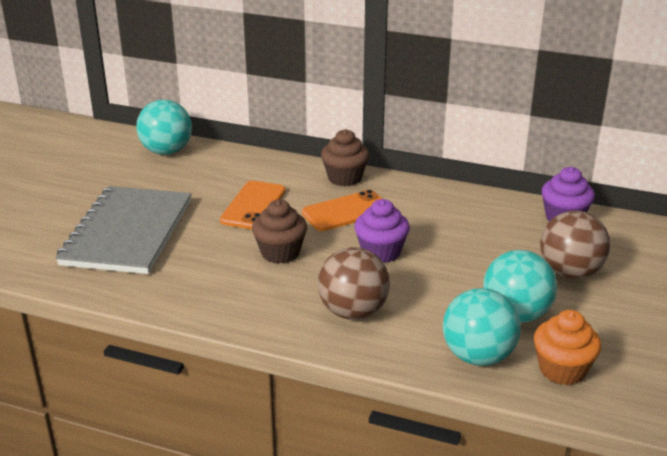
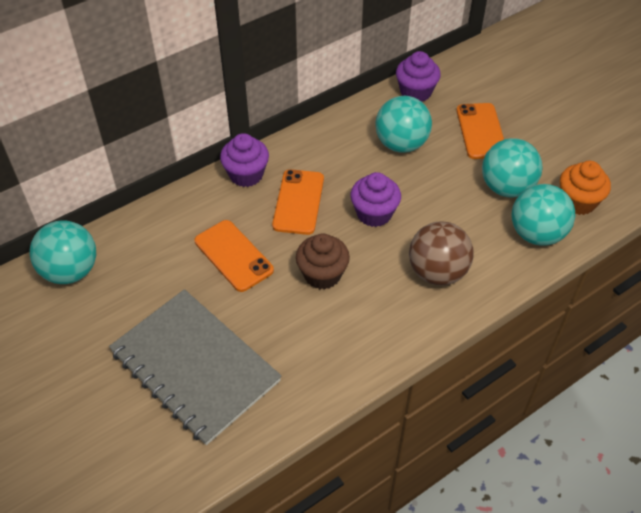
camera: 55 degrees left, 20 degrees up
(345, 178) = (246, 175): brown cupcake -> purple cupcake
(485, 235) = (401, 144): none -> turquoise ball
(570, 272) = (480, 131): brown ball -> orange phone

